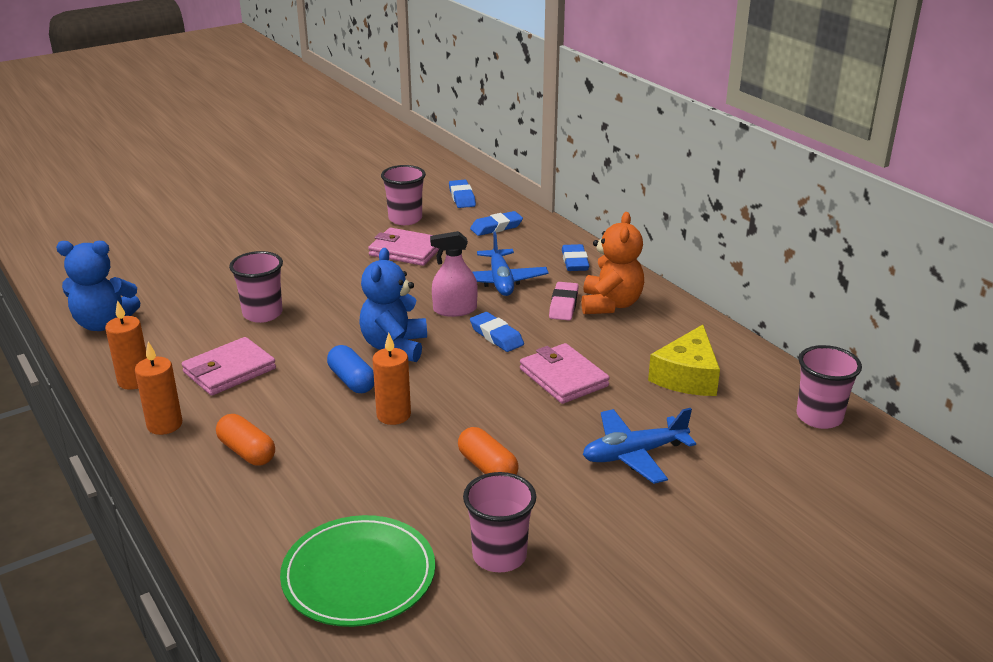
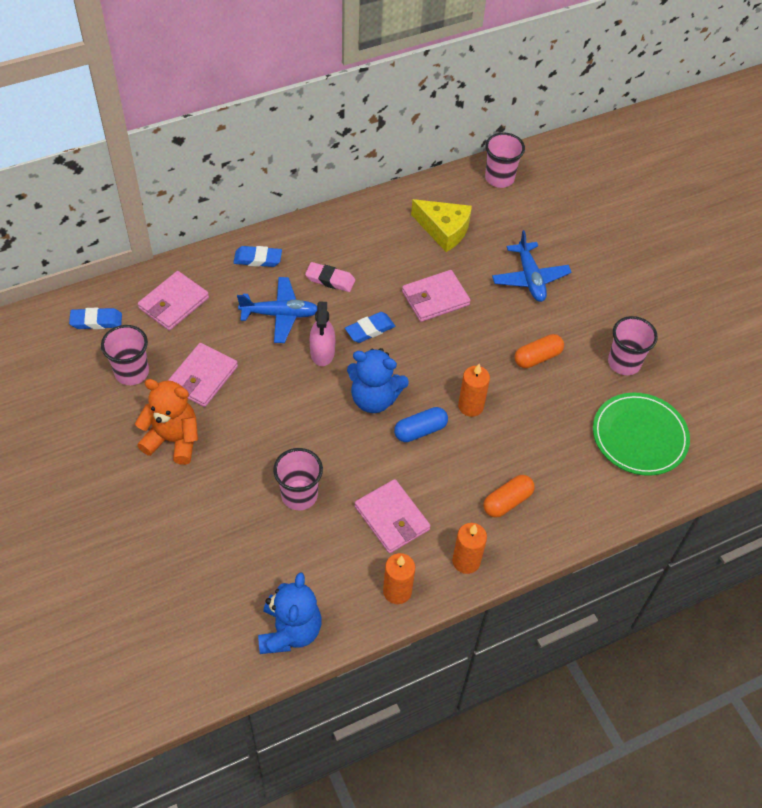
camera: 85 degrees left, 25 degrees up
(496, 227) = (174, 303): blue eraser -> pink wallet
(610, 304) = (335, 250): orange teddy bear -> orange teddy bear (173, 440)

